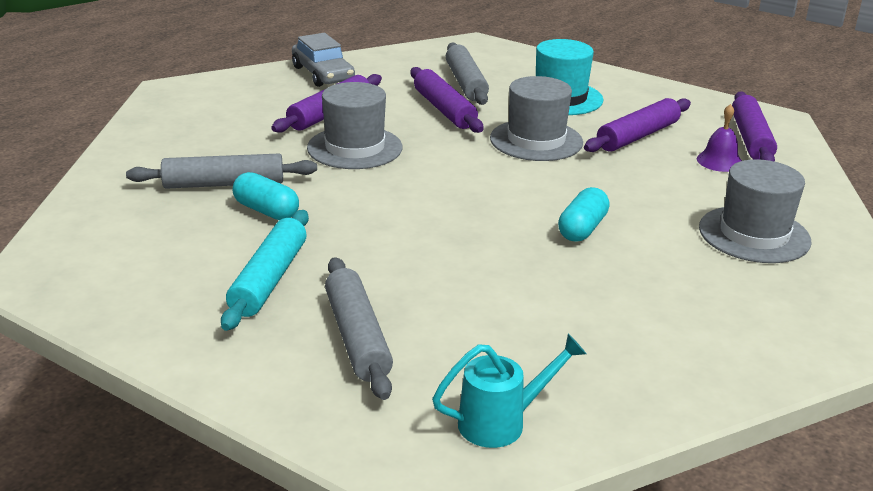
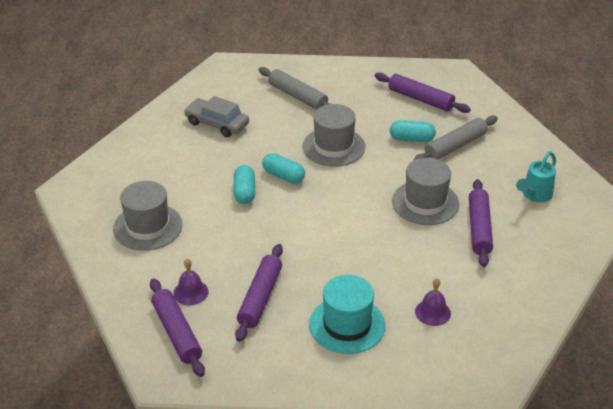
camera: 150 degrees right, 10 degrees up
(269, 279) = (362, 106): turquoise rolling pin -> none
(323, 74) = (542, 273): grey car -> grey car (217, 123)
(444, 109) = (413, 268): purple rolling pin -> purple rolling pin (420, 99)
(466, 83) = (432, 312): grey rolling pin -> purple bell
(501, 422) = (216, 87): turquoise watering can -> turquoise watering can (534, 195)
(507, 229) = (283, 176): none -> turquoise capsule
(536, 140) = (325, 260): grey hat -> grey hat (333, 147)

